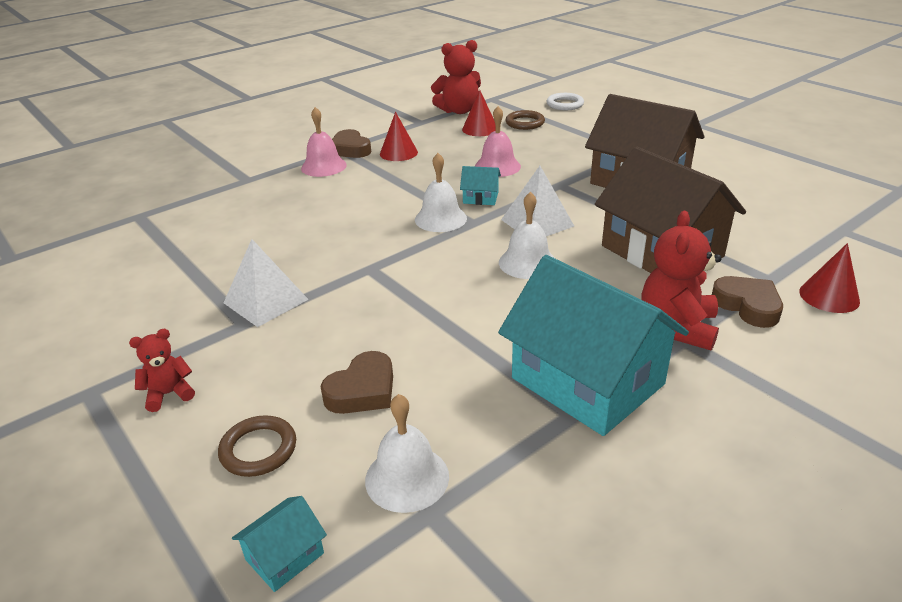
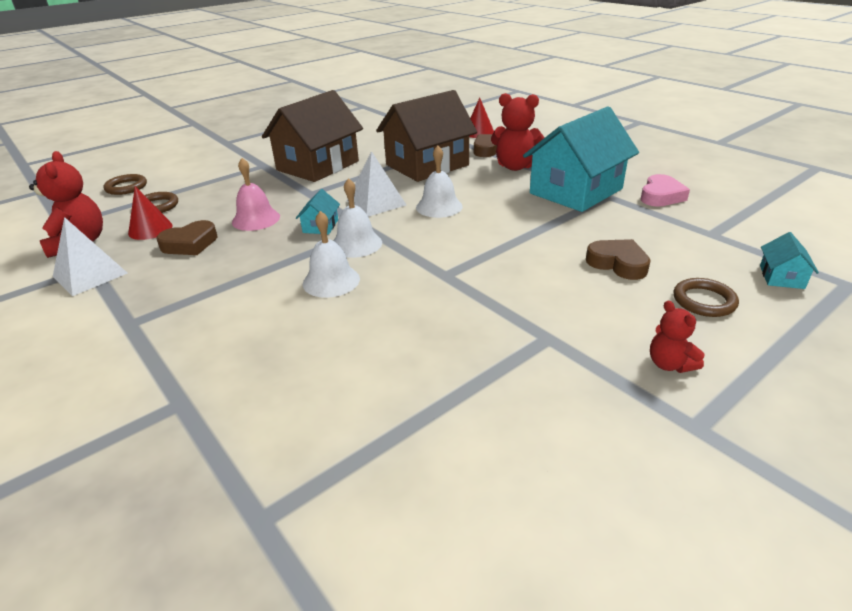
camera: 90 degrees left, 0 degrees up
(265, 301) = (506, 330): white pyramid -> white pyramid (90, 274)
(284, 556) = (781, 277): turquoise house -> turquoise house turned 60 degrees clockwise
(323, 166) = (180, 331): pink bell -> none
(350, 149) = (137, 314): brown heart -> brown heart (190, 244)
(398, 153) = (178, 277): red cone -> none
(407, 478) = (690, 242): white bell -> white bell (331, 281)
(565, 104) = (126, 187): white ring -> brown ring
(577, 482) = (661, 196): none -> pink heart

